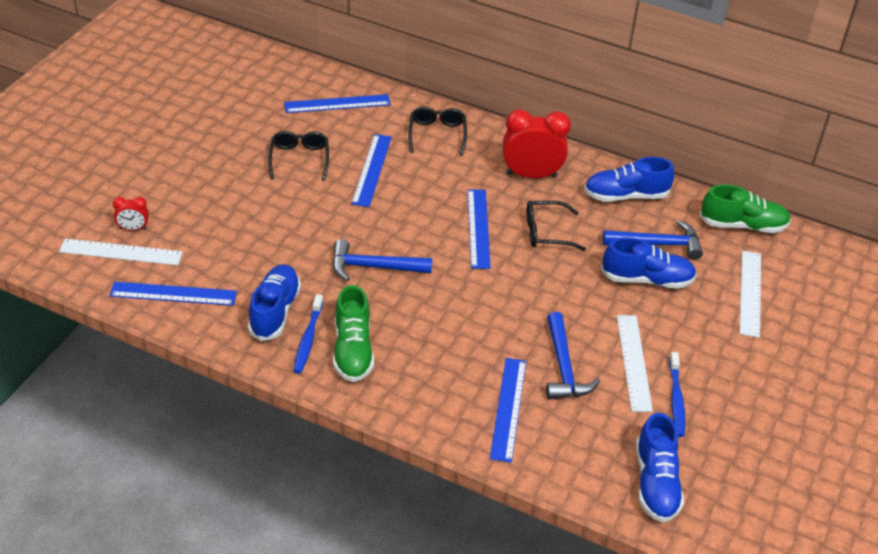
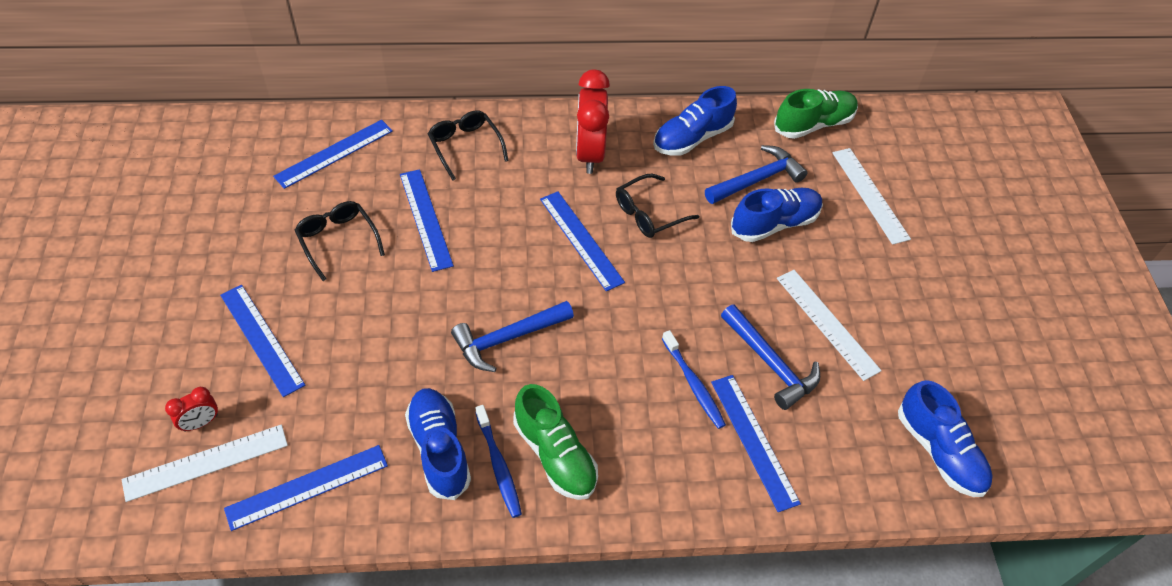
camera: 30 degrees left, 10 degrees up
(205, 197) = (262, 339): none -> blue ruler
(531, 175) = (589, 154): red clock -> red clock turned 60 degrees counterclockwise
(676, 399) = (891, 346): blue toothbrush -> blue toothbrush (693, 384)

